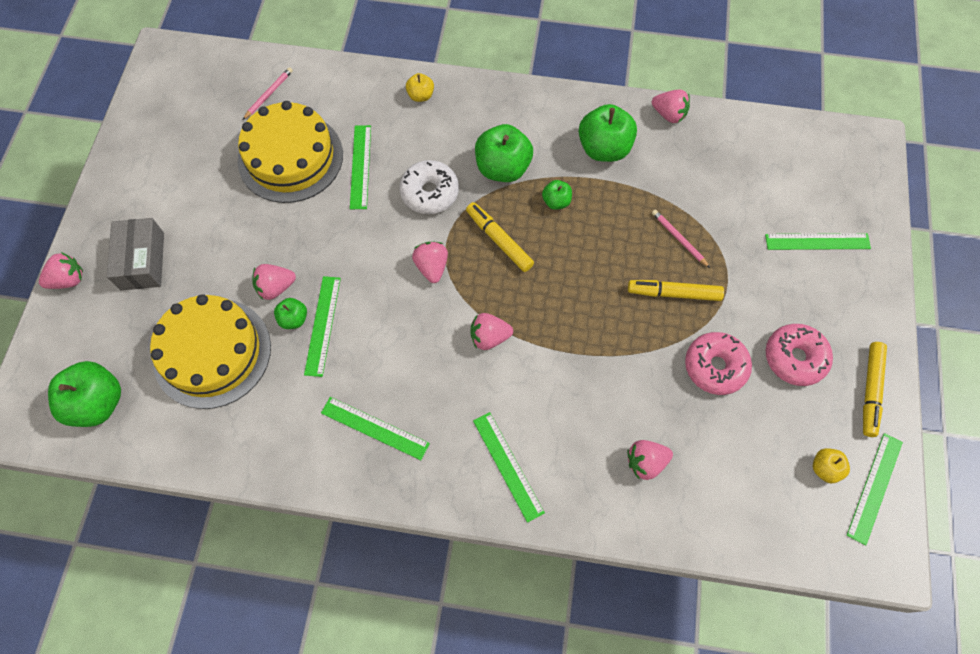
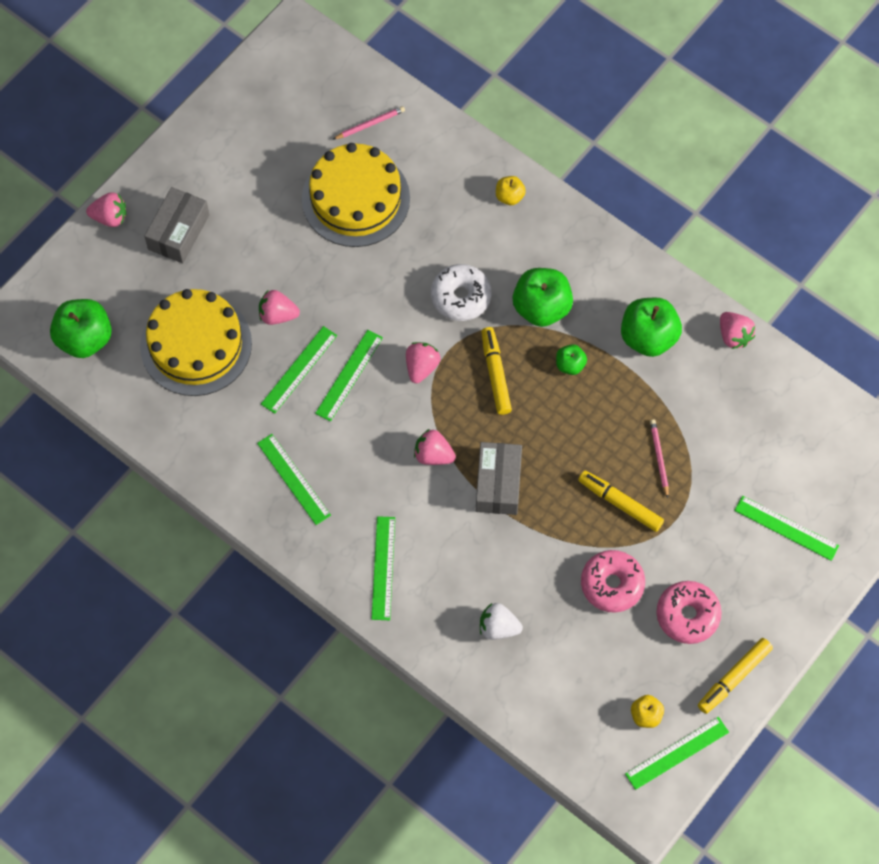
camera: 30 degrees right, 0 degrees up
(293, 319) = (278, 351): green apple -> none
(360, 166) = (413, 239): green ruler -> green ruler (349, 375)
(561, 332) = (498, 484): none -> grey box
(645, 462) = (498, 627): pink strawberry -> white strawberry

